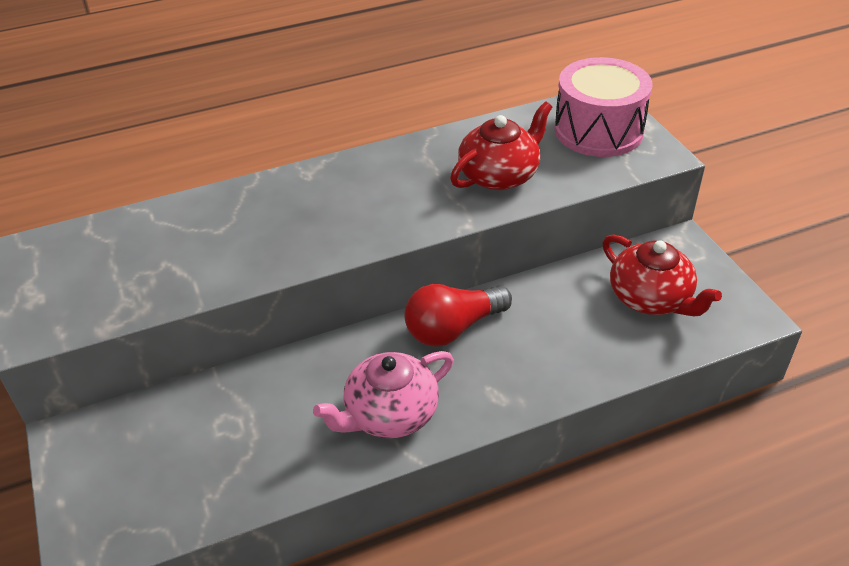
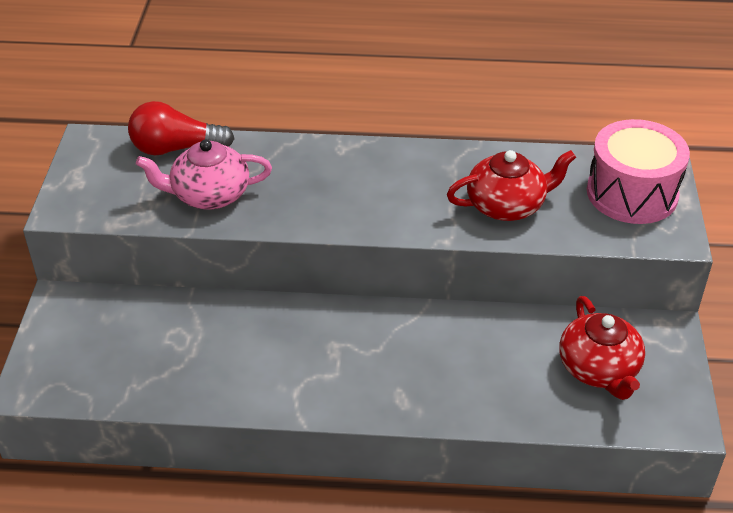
camera: 25 degrees right, 0 degrees up
(390, 414) = (304, 378): pink teapot -> pink teapot (209, 195)
(453, 328) = (402, 329): red light bulb -> red light bulb (176, 148)

